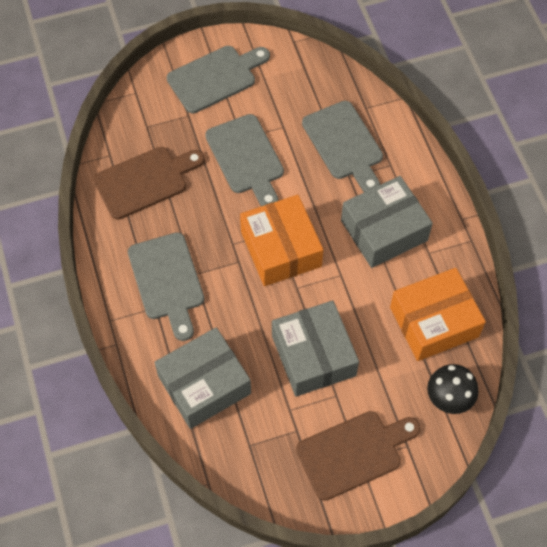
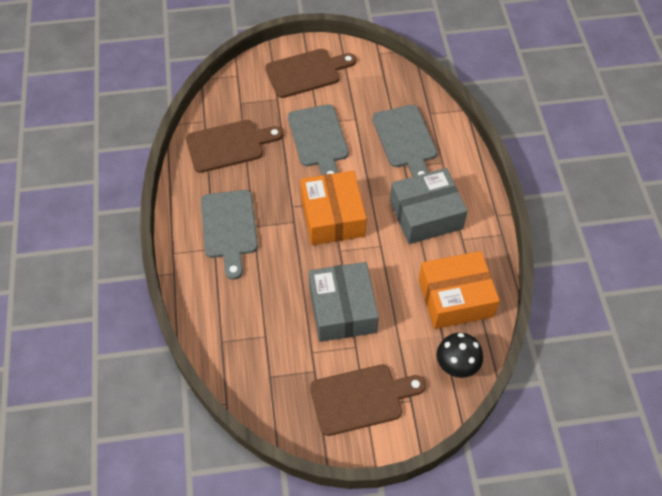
camera: 10 degrees right, 5 degrees down
(204, 385) = (241, 319): grey box -> none
(215, 77) = (306, 72): grey cutting board -> brown cutting board

